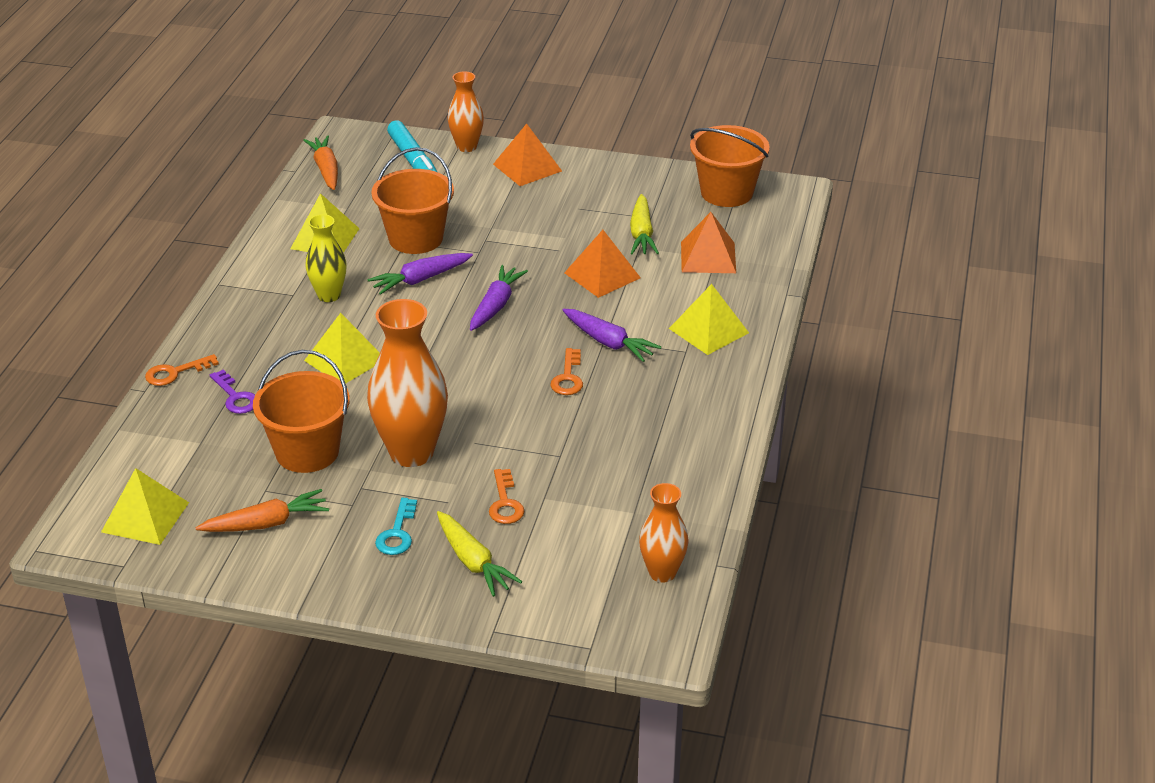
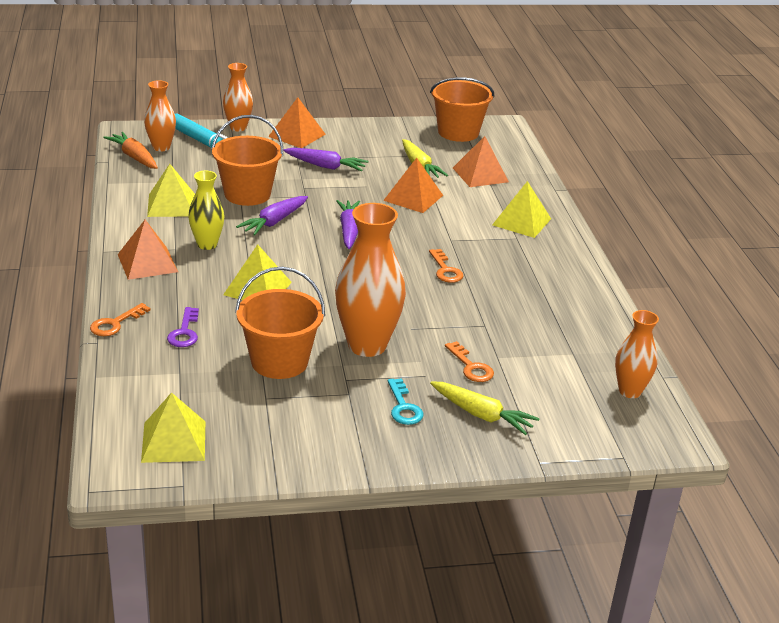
camera: 25 degrees left, 5 degrees down
(236, 397) = (184, 332): purple key -> purple key turned 60 degrees clockwise
(253, 307) = (147, 263): none -> orange pyramid
(266, 523) = (286, 423): orange carrot -> none
(363, 161) = (161, 147): none -> orange vase
(608, 342) = (455, 241): purple carrot -> purple carrot (325, 166)

